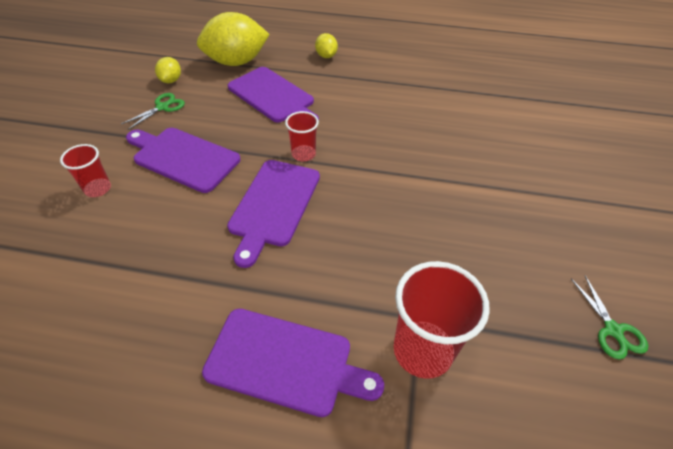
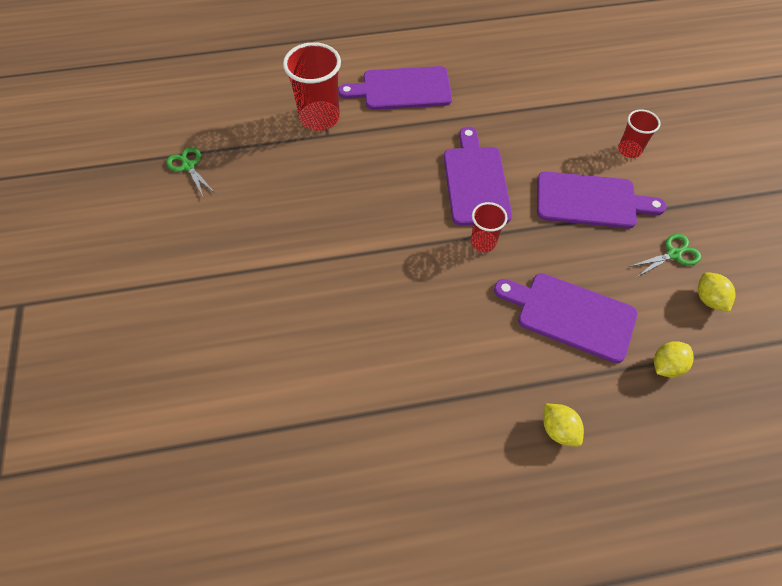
camera: 160 degrees right, 10 degrees up
(162, 107) = (673, 254): green scissors -> green scissors turned 135 degrees counterclockwise
(236, 62) = (666, 365): yellow lemon -> yellow lemon, size x0.47

